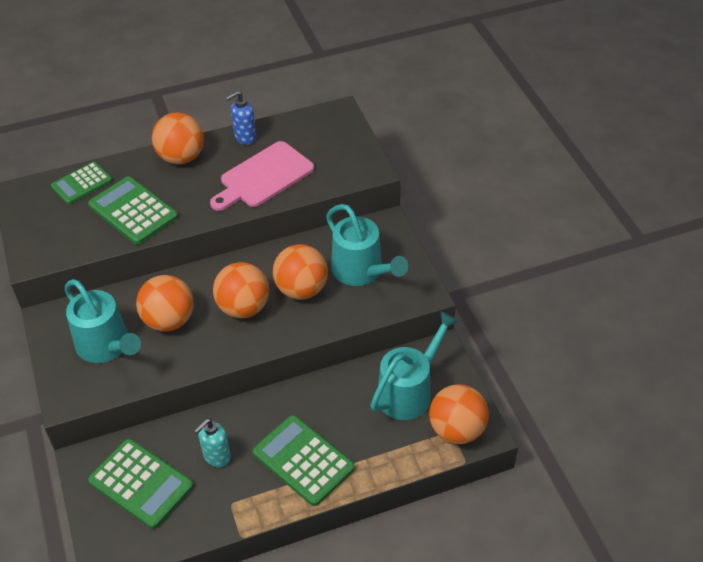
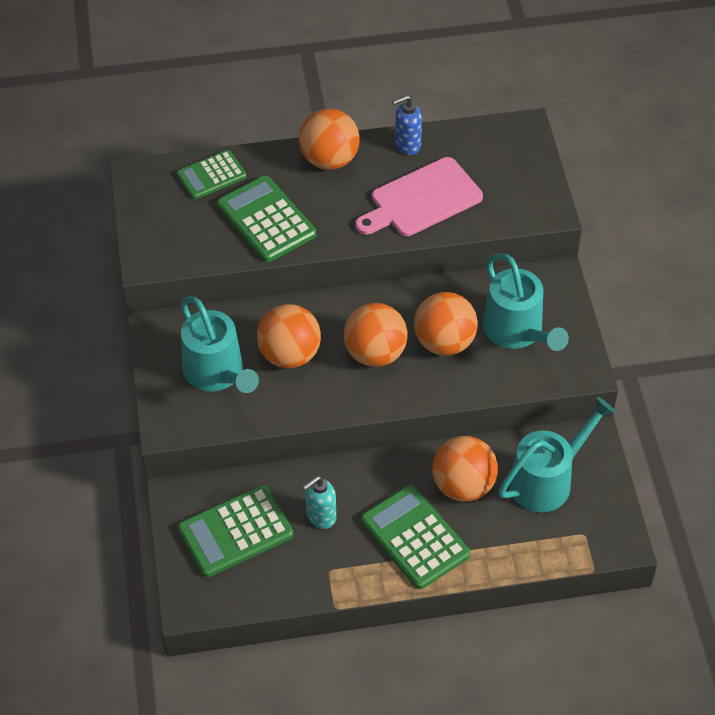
camera: 10 degrees right, 5 degrees up
(141, 484) = (235, 532): green calculator -> green calculator turned 105 degrees clockwise
(457, 430) = (592, 533): orange ball -> orange ball (463, 485)

